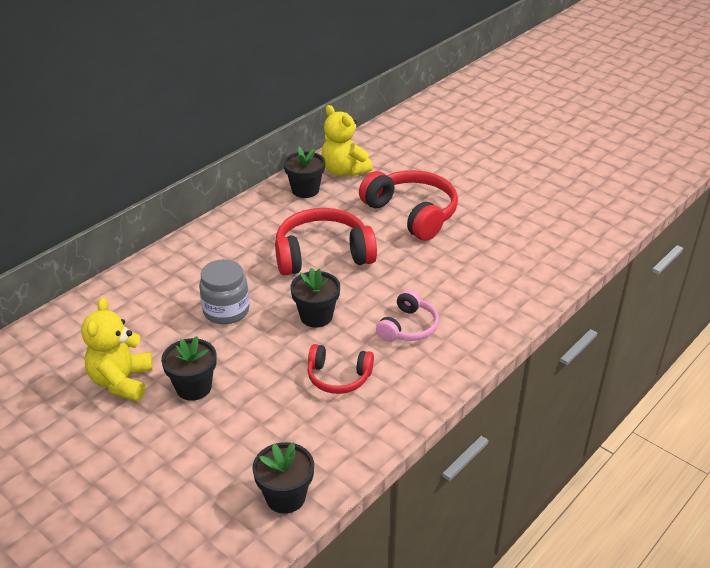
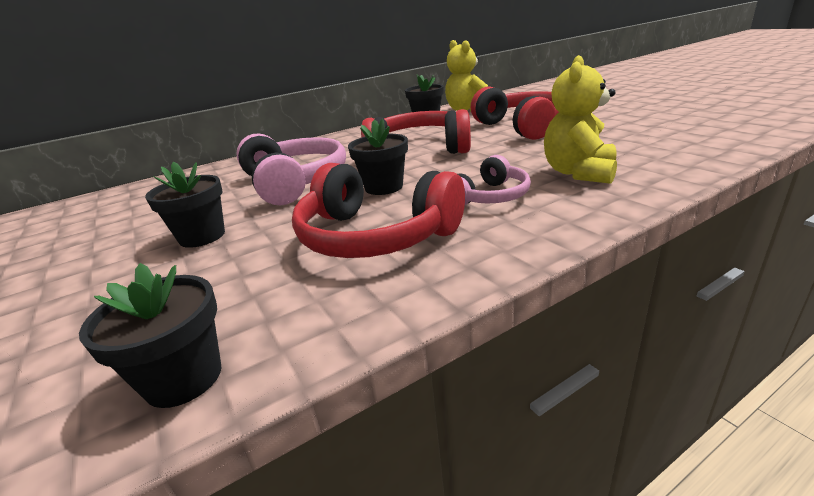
camera: 20 degrees right, 10 degrees down
(122, 381) = (140, 228): yellow teddy bear -> yellow teddy bear (579, 173)
(226, 311) = (295, 182): grey jar -> pink headphones
(338, 377) = (375, 236): red headphones -> red headphones, size x1.75

